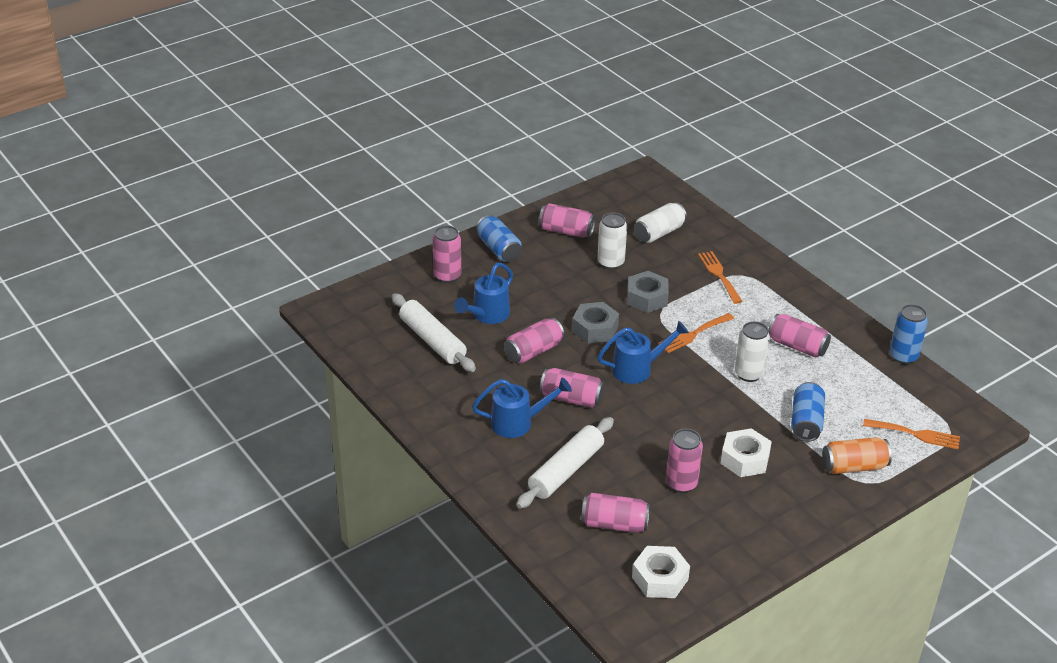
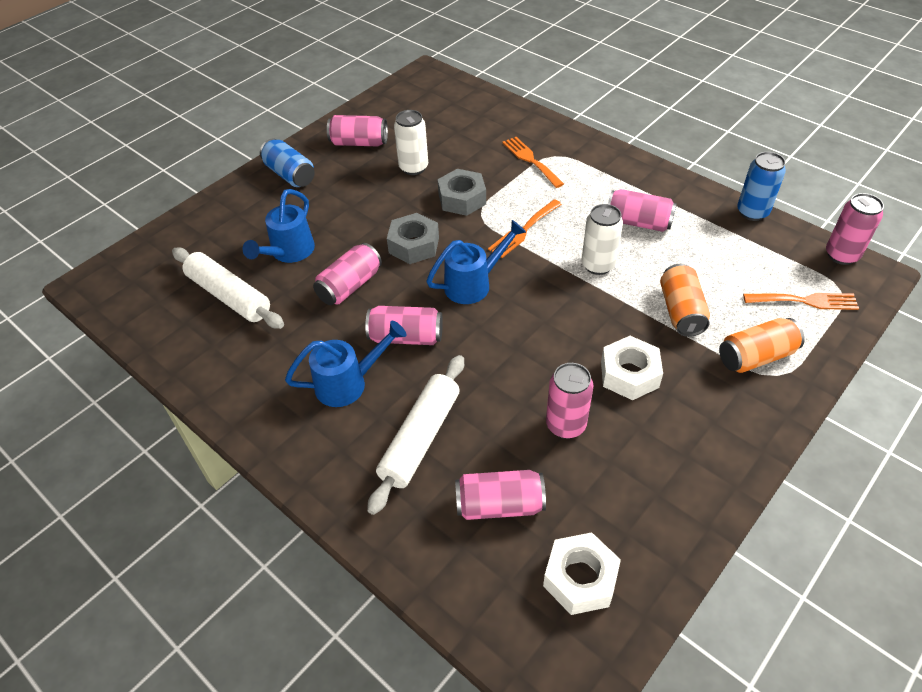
camera: 10 degrees left, 10 degrees up
(447, 276) = (237, 215): pink can -> pink can (841, 255)
(659, 233) = (456, 127): white can -> none
(806, 422) = (681, 311): blue can -> orange can

